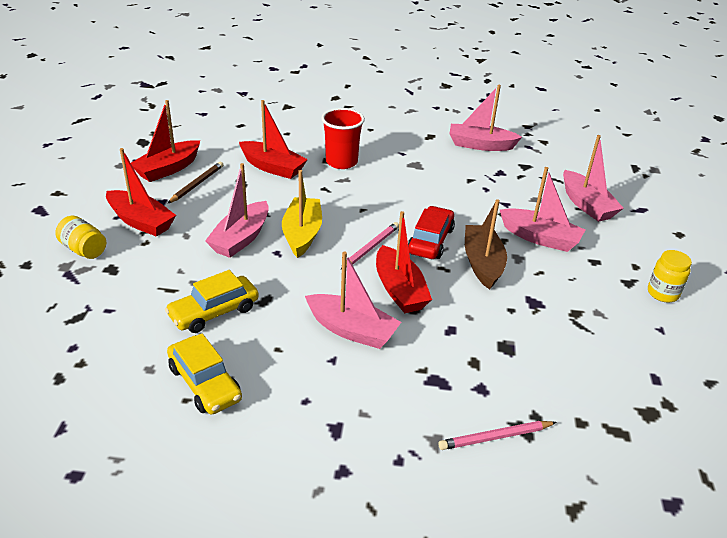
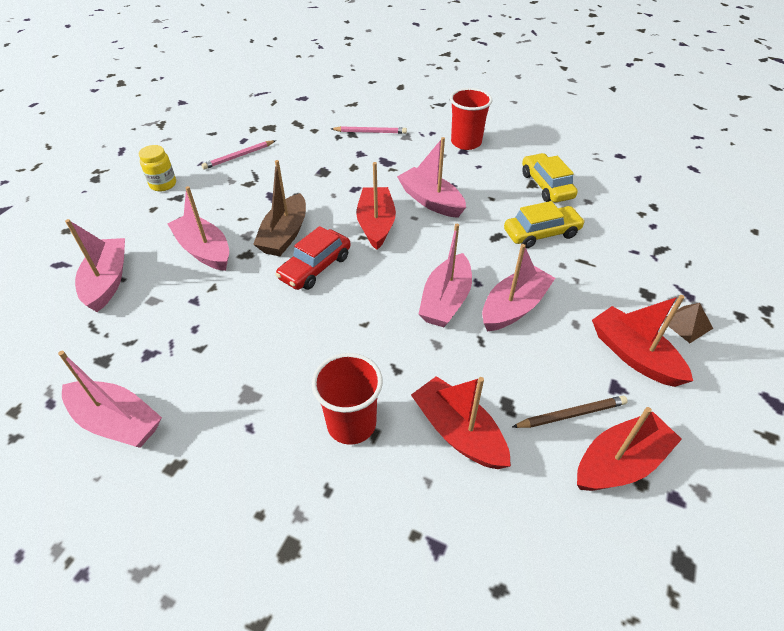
camera: 160 degrees left, 10 degrees up
(84, 250) = (686, 324): yellow jar -> brown pyramid
(197, 184) = (571, 414): brown pencil -> brown pencil turned 150 degrees counterclockwise
(302, 234) = (445, 300): yellow boat -> pink boat
(336, 447) = (466, 142): none -> red cup
(371, 247) = (380, 271): pink pencil -> pink pencil (239, 156)

